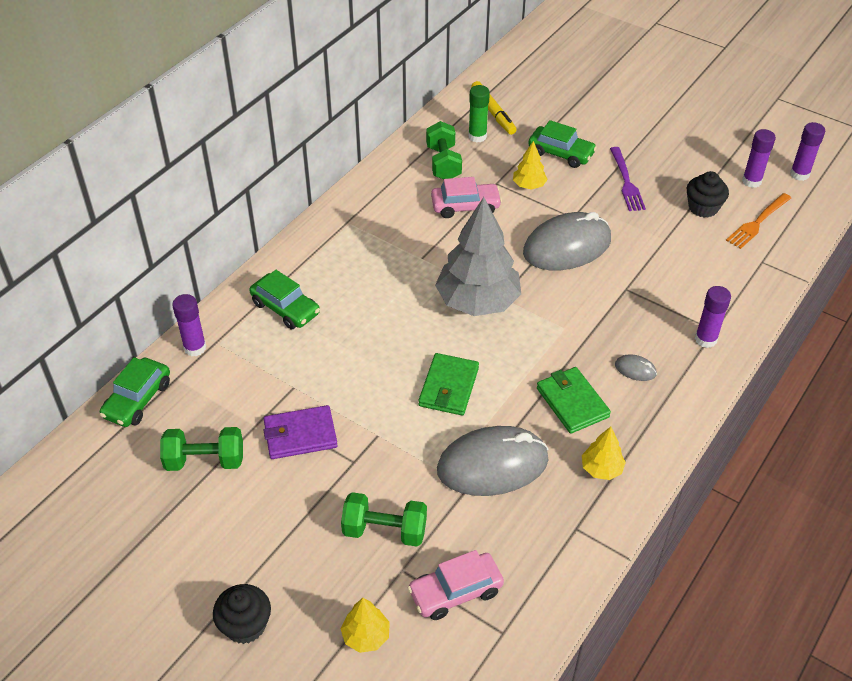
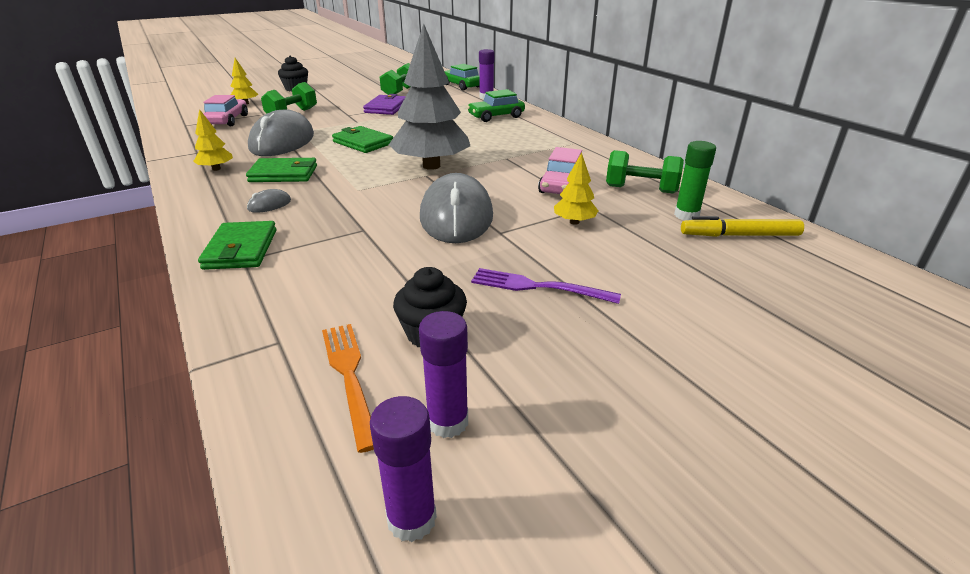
camera: 115 degrees right, 15 degrees down
(561, 153) = (628, 257): green car -> none
(705, 339) = (240, 249): purple glue stick -> green wallet

